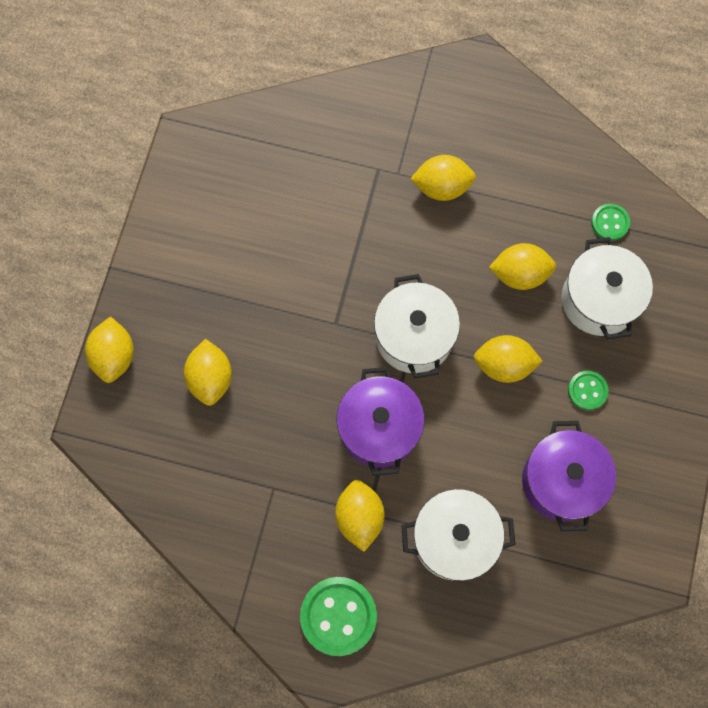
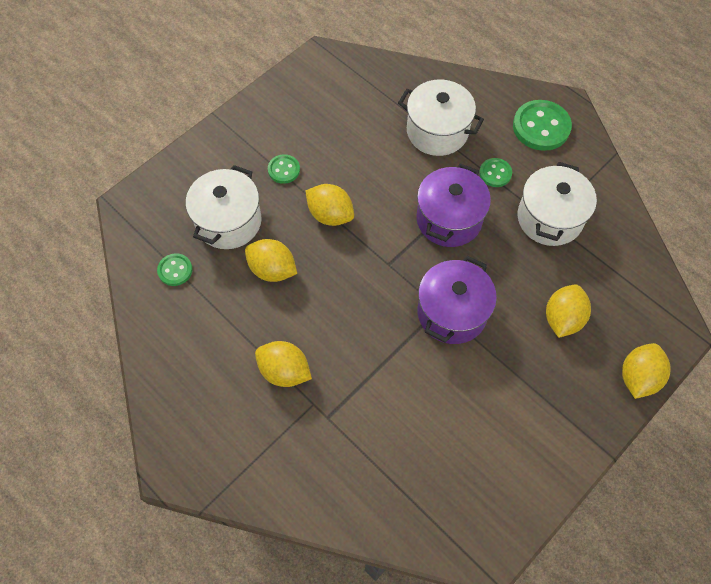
camera: 150 degrees left, 10 degrees down
(359, 517) = (495, 173): yellow lemon -> green button
(414, 337) = (384, 267): white pot -> white pot (549, 218)
(561, 481) = (342, 128): purple pot -> purple pot (452, 312)

